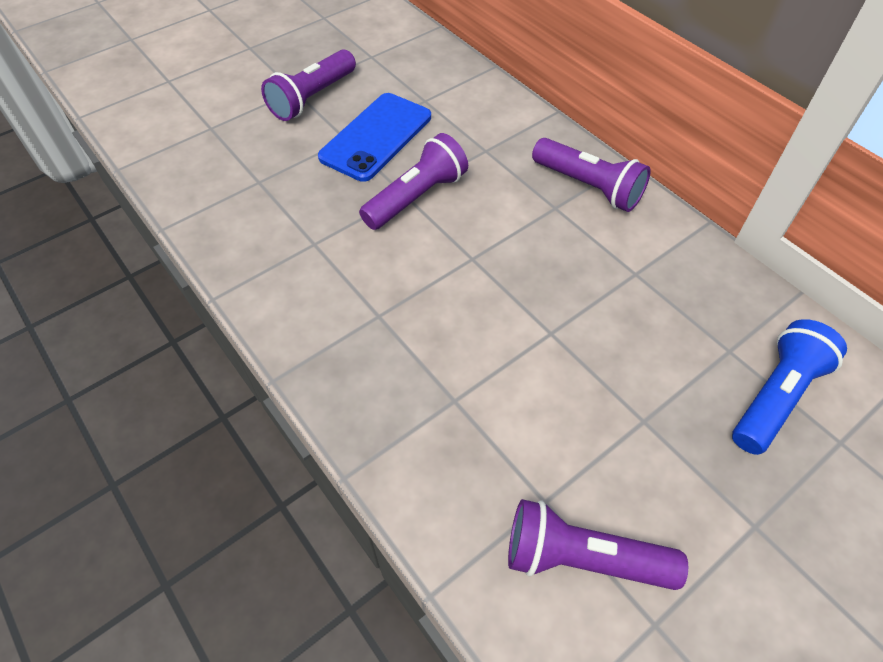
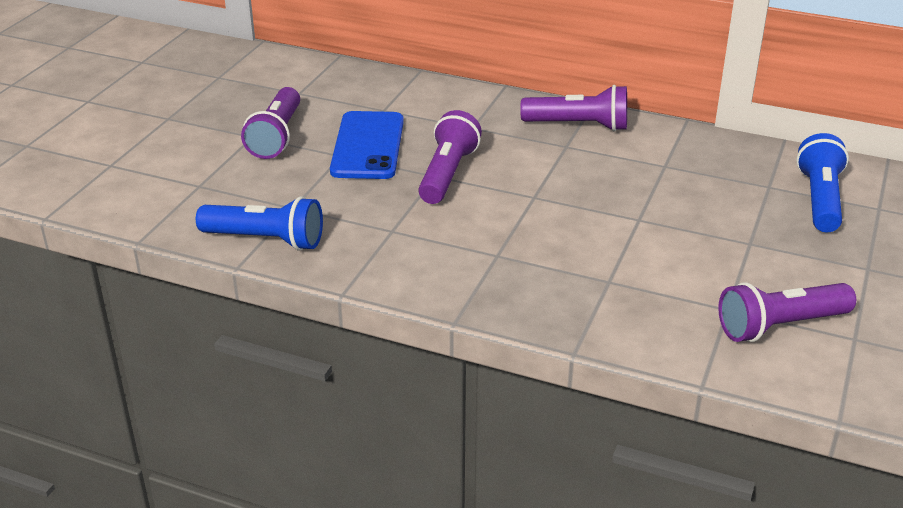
camera: 30 degrees left, 20 degrees down
(207, 209) = (266, 240): none -> blue flashlight

